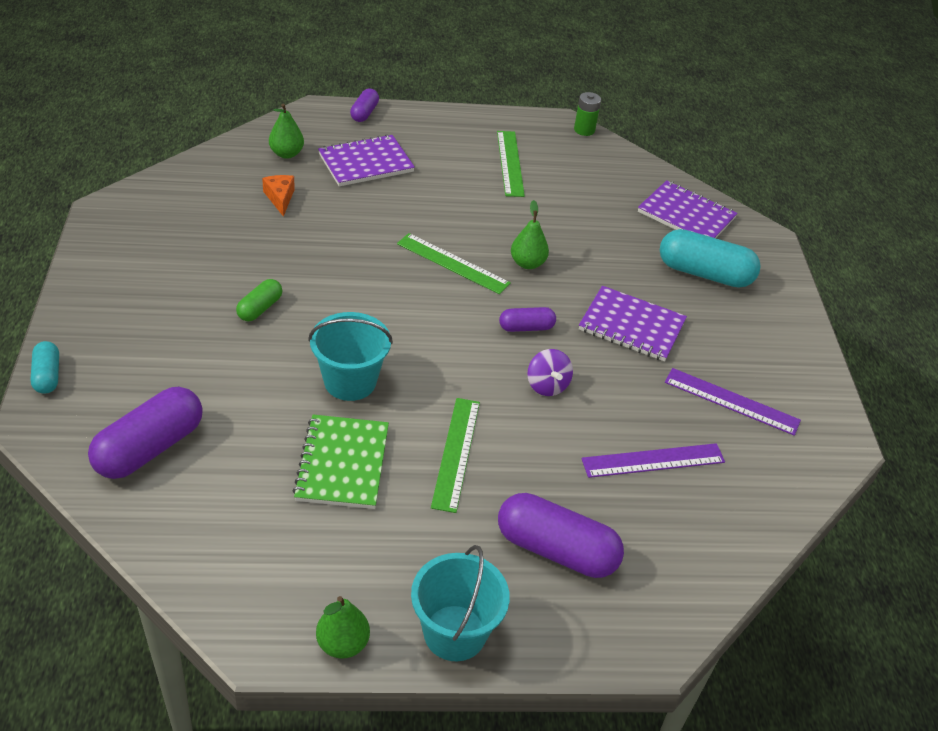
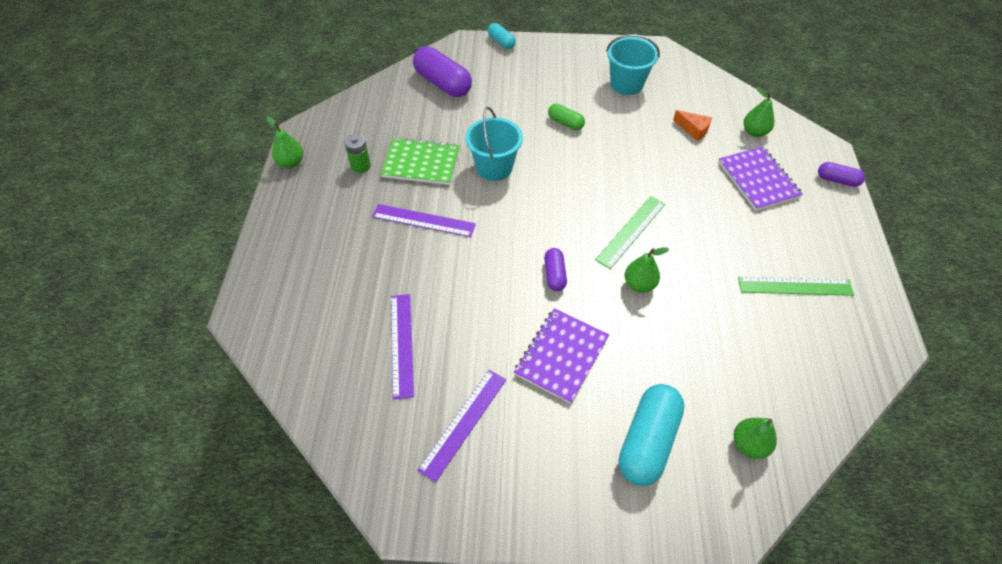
camera: 100 degrees right, 10 degrees up
(47, 376) = (501, 42): turquoise capsule -> turquoise capsule turned 60 degrees clockwise
(280, 198) = (693, 130): orange cheese -> orange cheese turned 45 degrees clockwise
(455, 633) = (283, 211): turquoise bucket -> turquoise bucket (626, 84)
(456, 453) = (423, 220): green ruler -> purple ruler
(547, 385) = (487, 281): purple spinning top -> none
(556, 550) = (331, 269): purple capsule -> none
(584, 130) = (886, 363): green battery -> green battery (360, 166)
(686, 215) = (749, 444): purple notebook -> green pear

